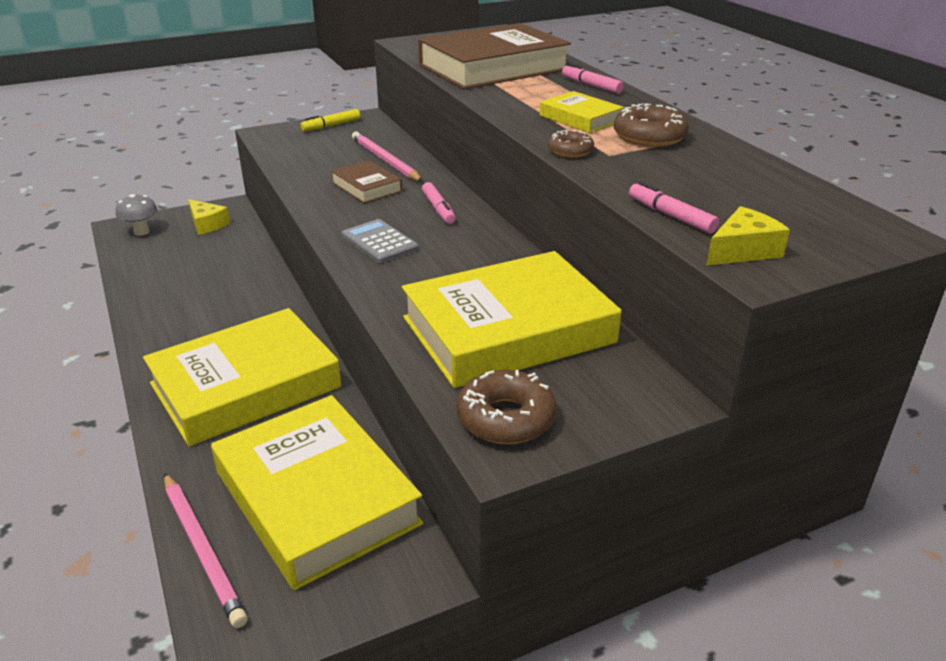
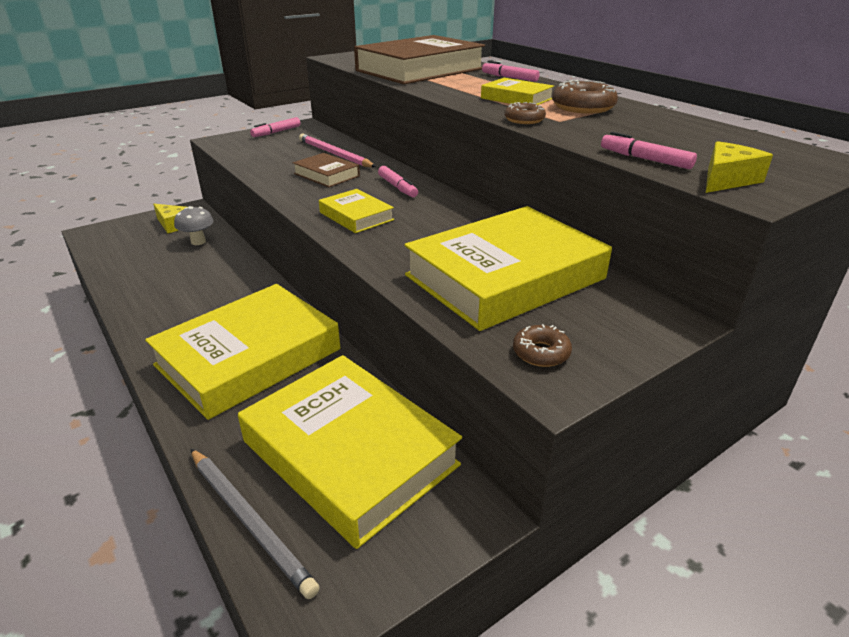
camera: 10 degrees left, 0 degrees up
(141, 232) = (113, 235): grey mushroom -> grey mushroom (198, 242)
(202, 549) = (249, 520): pink pencil -> grey pencil
(331, 126) = (276, 132): yellow marker -> pink marker
(379, 242) = (356, 216): grey calculator -> yellow book
(505, 418) = (541, 353): brown donut -> brown donut, size x0.60

